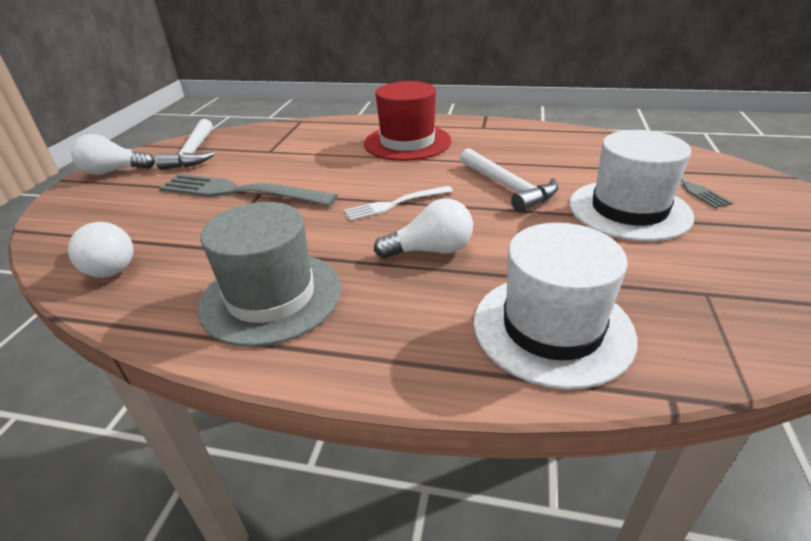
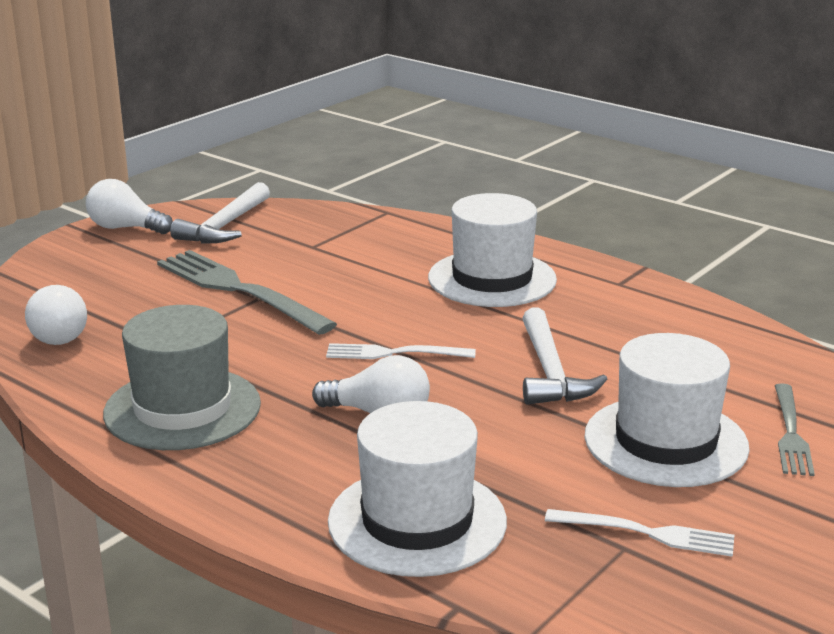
camera: 25 degrees right, 10 degrees down
(407, 142) = (492, 279): red hat -> white hat
(705, 276) = (648, 533): none -> white fork

